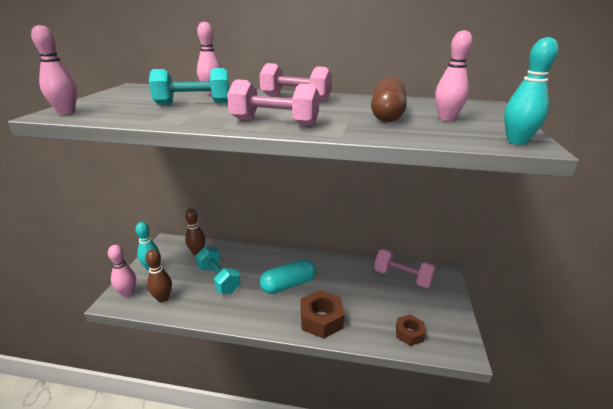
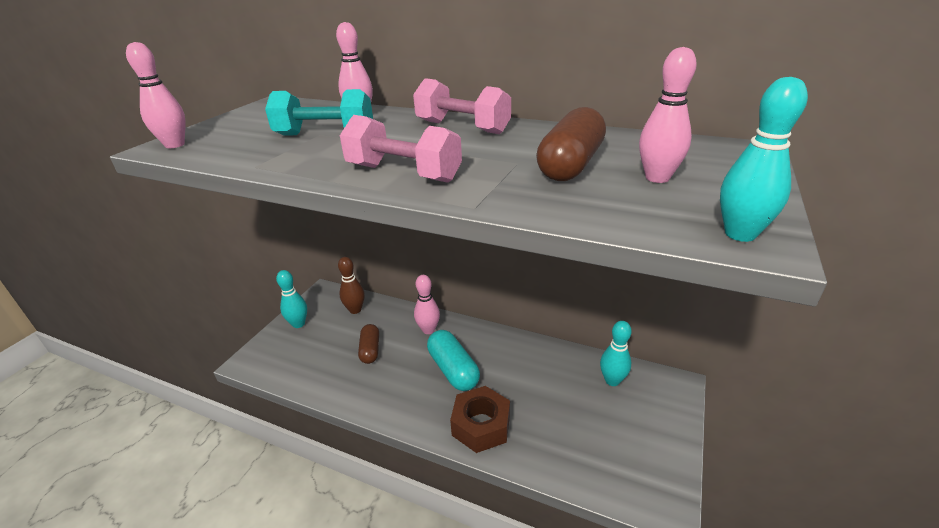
camera: 15 degrees right, 5 degrees up
(128, 293) = (264, 354): pink bowling pin -> pink bowling pin (428, 330)
(163, 298) = (300, 366): brown bowling pin -> none
(218, 279) = (370, 350): turquoise dumbbell -> brown capsule
(288, 285) = (453, 369): turquoise capsule -> turquoise capsule turned 75 degrees clockwise
(402, 277) = (612, 380): pink dumbbell -> turquoise bowling pin
(409, 333) = (595, 466): brown nut -> none

